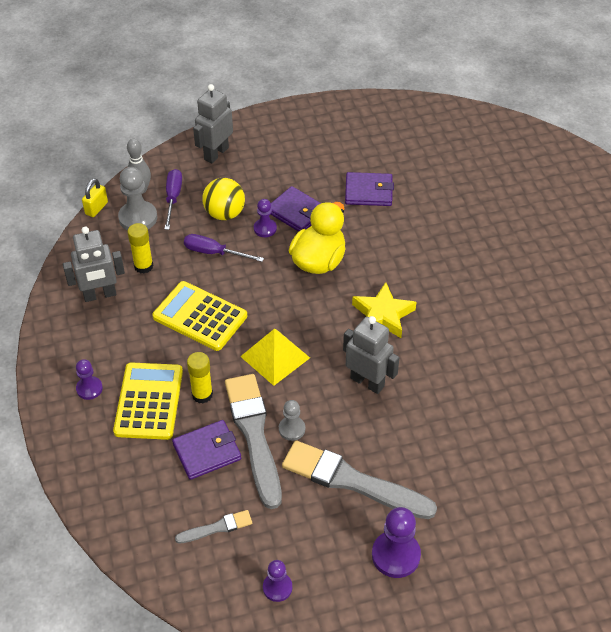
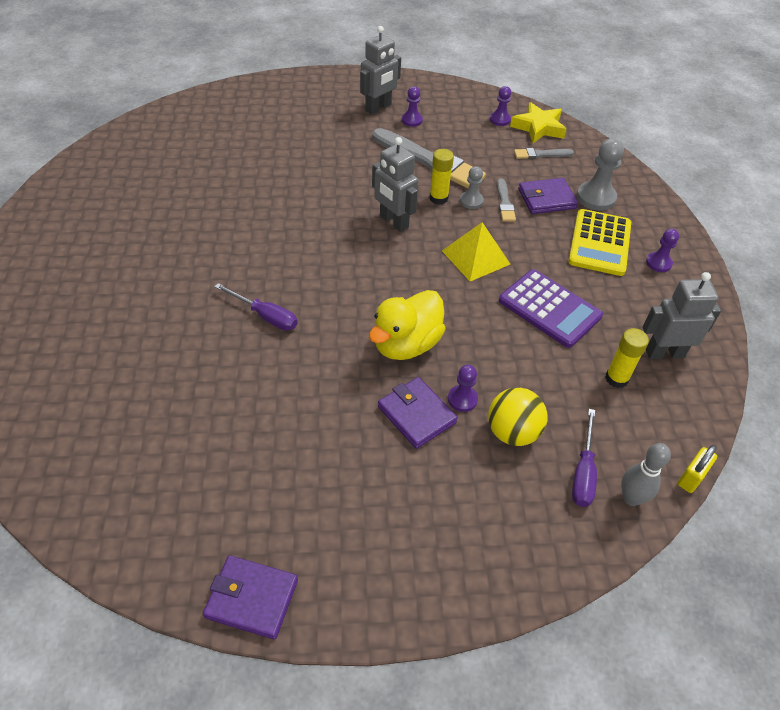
camera: 170 degrees left, 0 degrees up
(138, 218) = (630, 450): grey pawn -> grey pawn (596, 198)
(200, 316) = (549, 309): yellow calculator -> purple calculator
(202, 394) = (549, 239): yellow glue stick -> yellow glue stick (438, 198)
(214, 253) = (530, 379): purple screwdriver -> purple screwdriver (265, 316)
(216, 153) = (517, 545): grey robot -> grey robot (378, 108)
(254, 435) = (504, 202): grey brush -> grey brush, size x0.47
(368, 192) = (311, 427): purple wallet -> purple wallet (251, 598)
(383, 315) = (356, 274): yellow star -> yellow star (538, 127)
(396, 555) = (412, 120): purple pawn -> purple pawn, size x0.60

